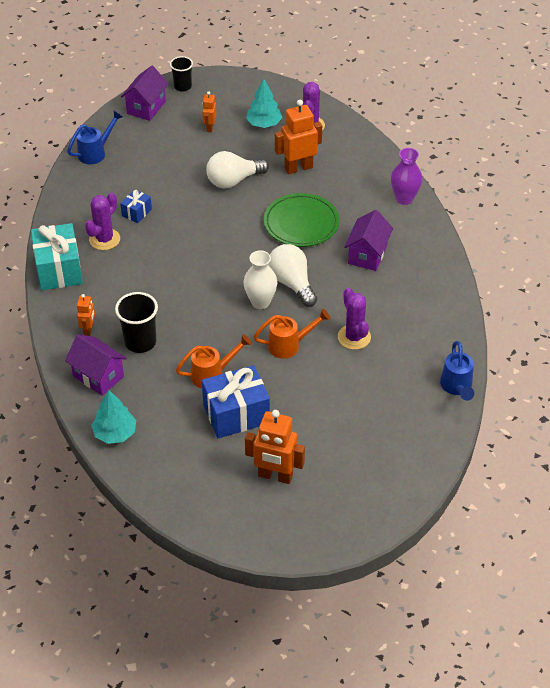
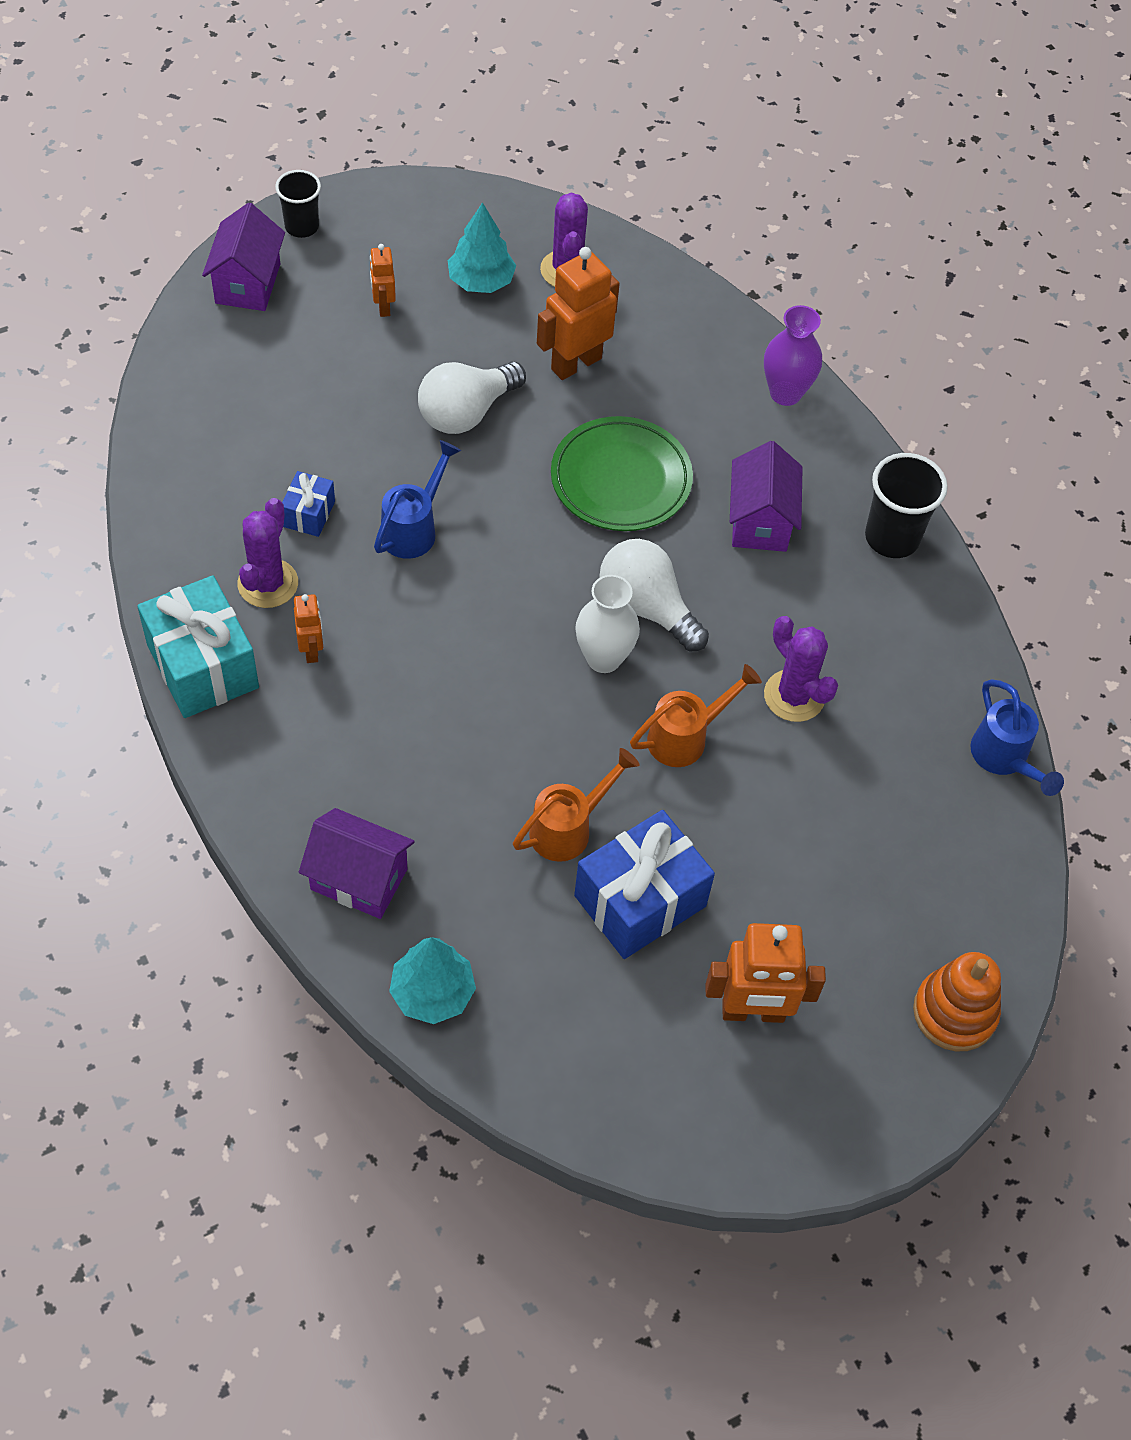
camera: 20 degrees left, 10 degrees up
(88, 330) = (305, 784): orange robot -> orange robot (311, 650)
(96, 152) = (185, 398): blue watering can -> blue watering can (414, 528)
(140, 342) = (412, 789): black cup -> black cup (892, 538)
(383, 499) = (954, 1012): none -> orange stacking toy

